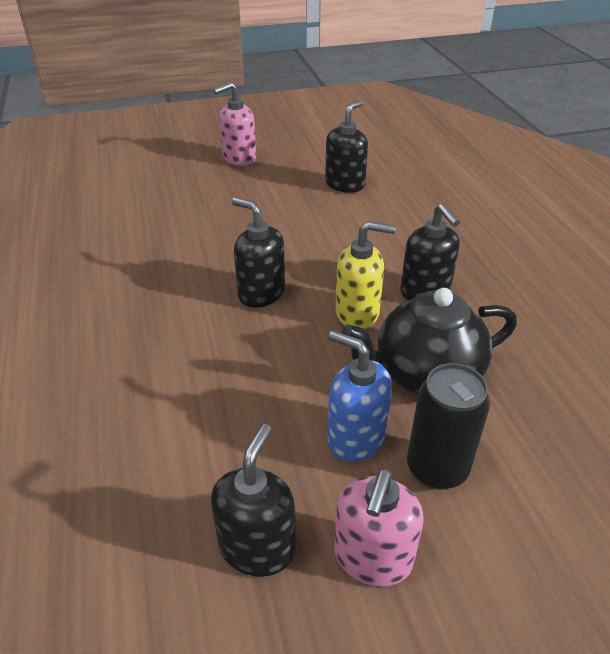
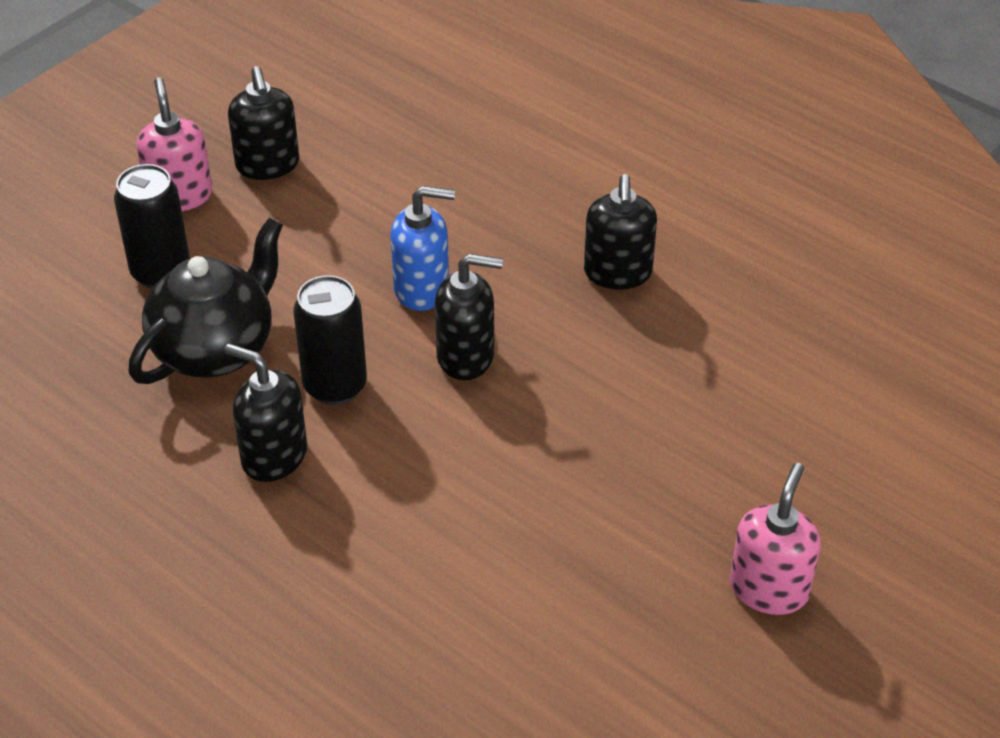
camera: 145 degrees right, 5 degrees up
(345, 184) = (535, 617): black soap dispenser -> black soap dispenser (618, 273)
(355, 438) = (246, 263): blue soap dispenser -> blue soap dispenser (422, 289)
(357, 313) = (335, 386): yellow soap dispenser -> black can

